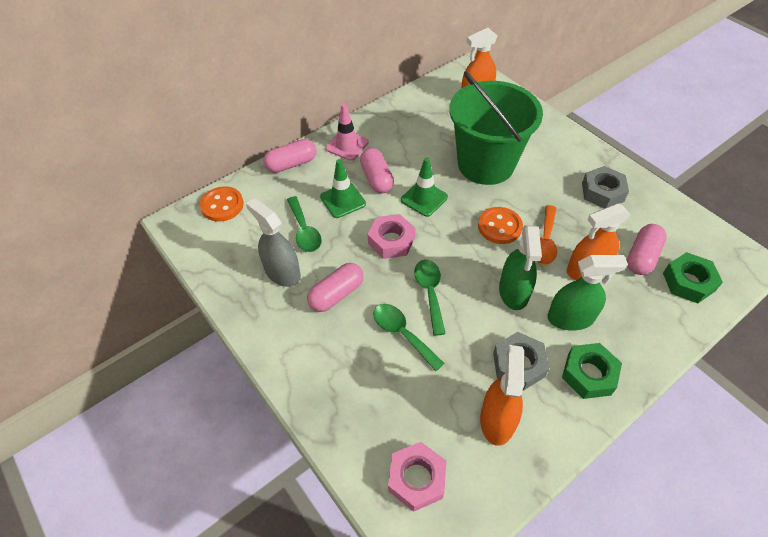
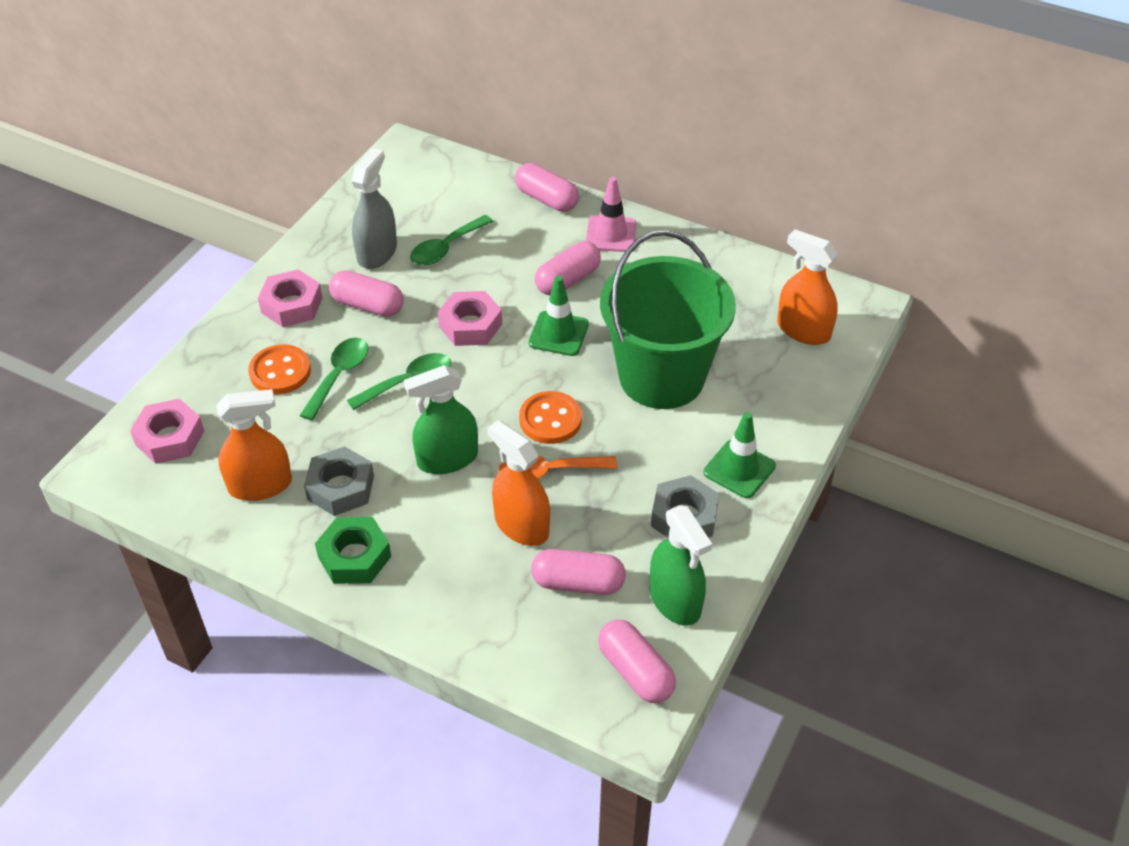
camera: 65 degrees right, 5 degrees down
(222, 205) = (448, 170): orange button -> orange button (280, 371)
(307, 344) = (291, 305): none -> pink nut
(343, 200) = (512, 263): green traffic cone -> green traffic cone (739, 469)
(570, 318) = (432, 523): green spray bottle -> green spray bottle (675, 600)
(688, 282) = (557, 643): green nut -> none
(715, 252) = (635, 671): none -> pink capsule

